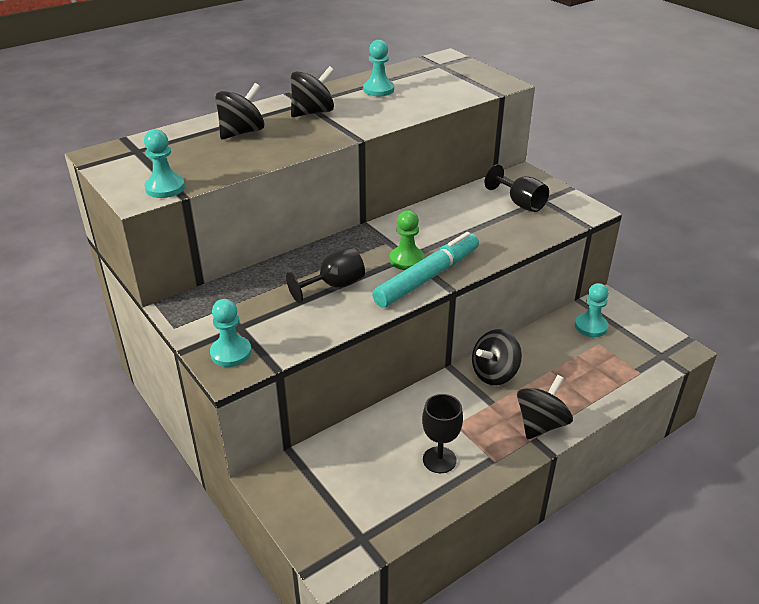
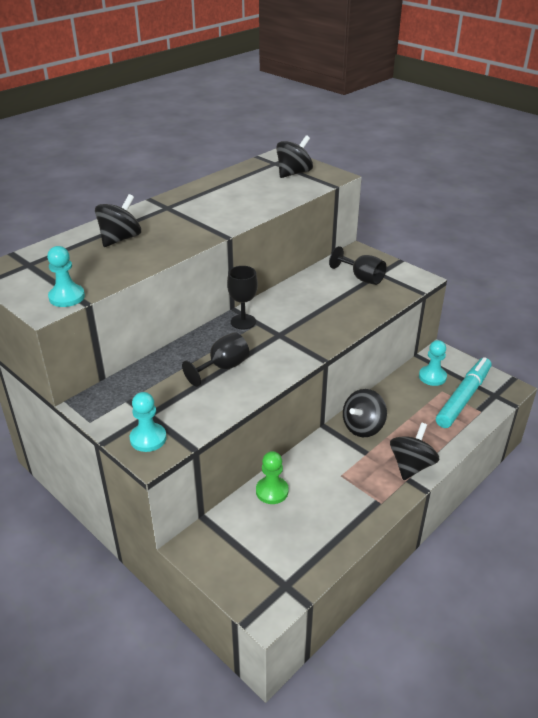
camera: 10 degrees left, 0 degrees up
(313, 112) = (178, 215): black spinning top -> black spinning top (293, 173)
(378, 90) = (229, 190): turquoise pawn -> none
(406, 260) = (279, 338): green pawn -> green pawn (272, 491)
(427, 277) = (301, 351): turquoise marker -> turquoise marker (463, 397)
(439, 460) = (335, 508): black goblet -> black goblet (243, 322)

